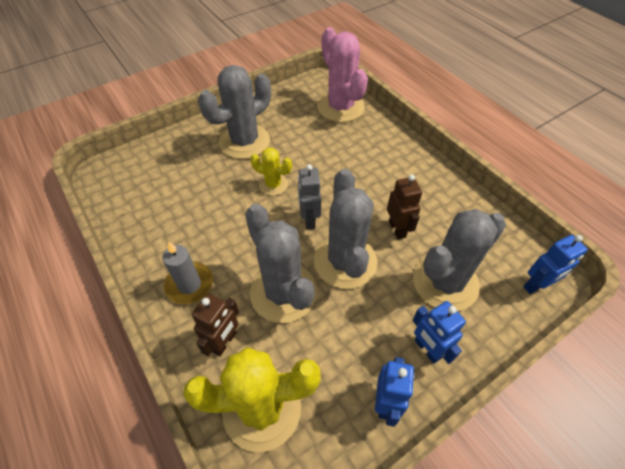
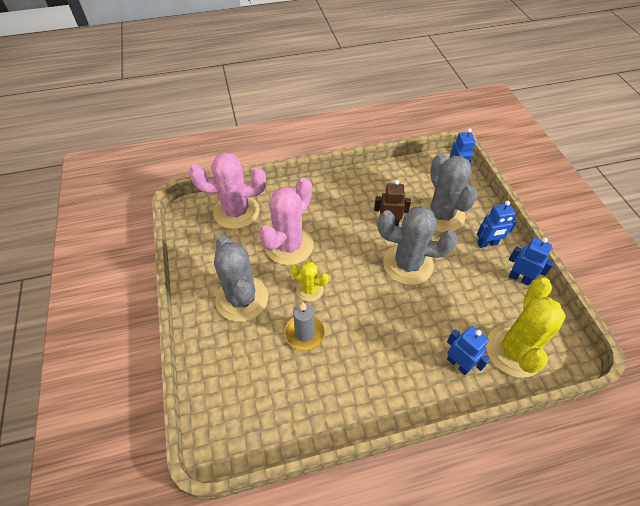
camera: 70 degrees left, 0 degrees up
(189, 284) = (398, 380): grey candle -> grey candle (304, 333)
(224, 342) = (458, 364): brown robot -> blue robot
(273, 185) = (310, 290): yellow cactus -> yellow cactus turned 75 degrees clockwise
(283, 293) = (424, 312): grey cactus -> none
(309, 220) = (359, 275): grey robot -> none
(319, 155) = (289, 246): none -> pink cactus

